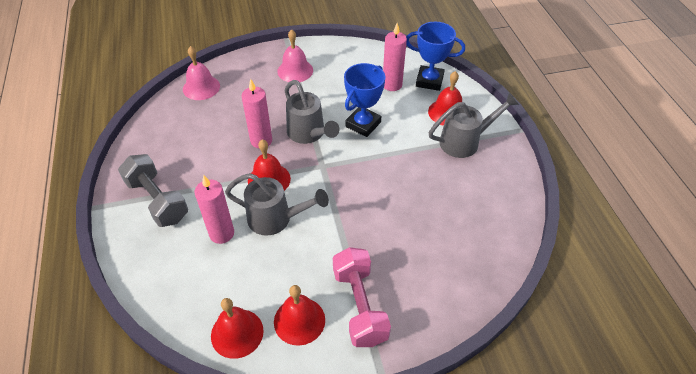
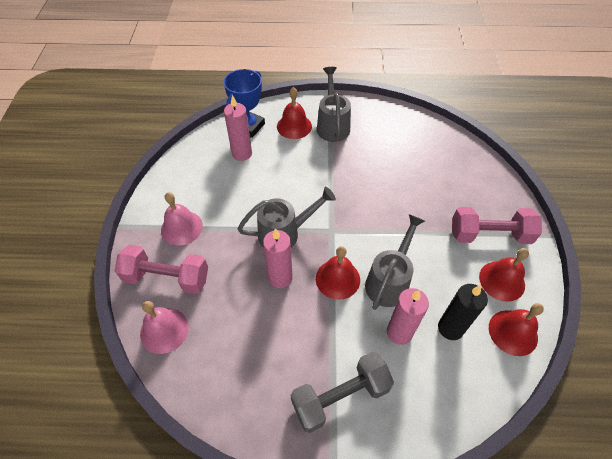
camera: 75 degrees left, 5 degrees up
(232, 275) = (450, 328): none -> black candle
(245, 76) = (167, 278): none -> pink dumbbell
(363, 124) = (287, 187): blue trophy -> none

